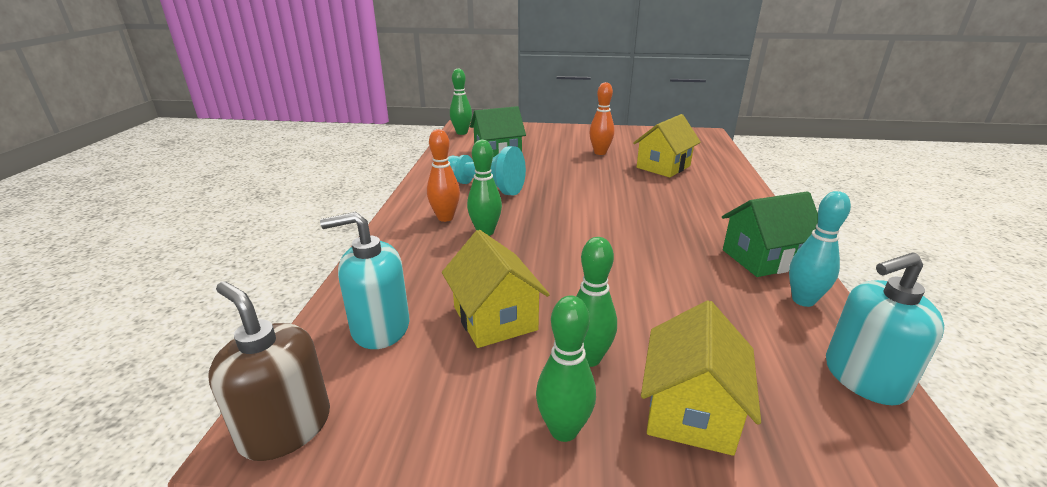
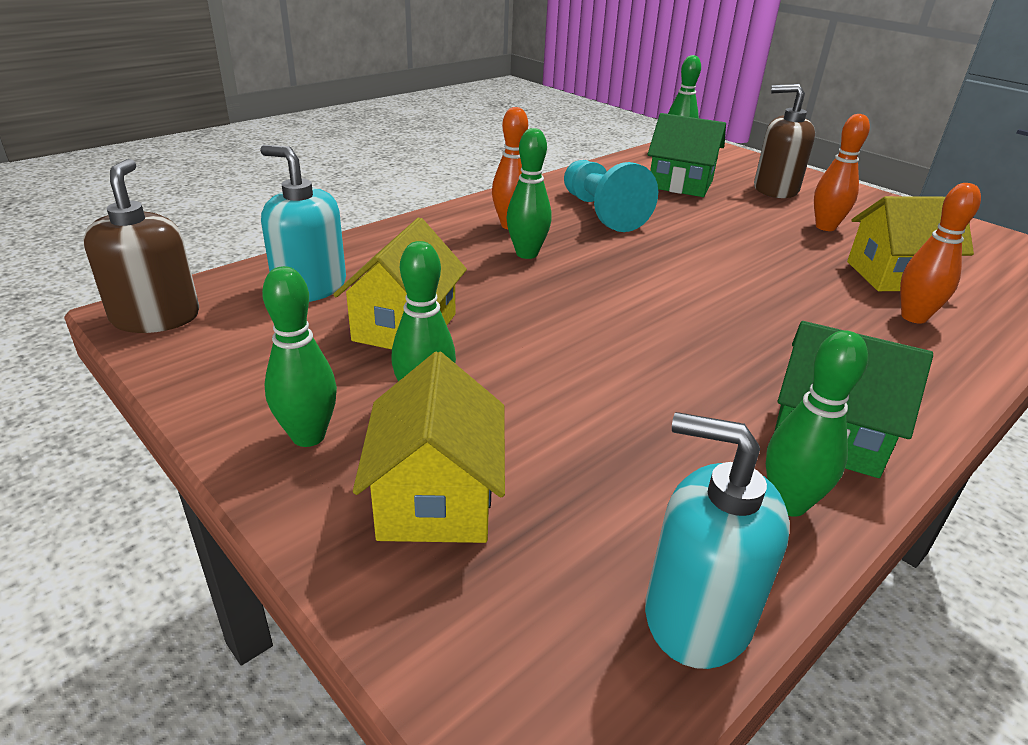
camera: 40 degrees right, 5 degrees up
(547, 140) = (775, 189): none -> brown soap dispenser
(690, 410) = (436, 498): yellow house -> yellow house turned 60 degrees counterclockwise
(700, 184) = (913, 317): none -> orange bowling pin
(803, 300) = (788, 504): turquoise bowling pin -> green bowling pin

